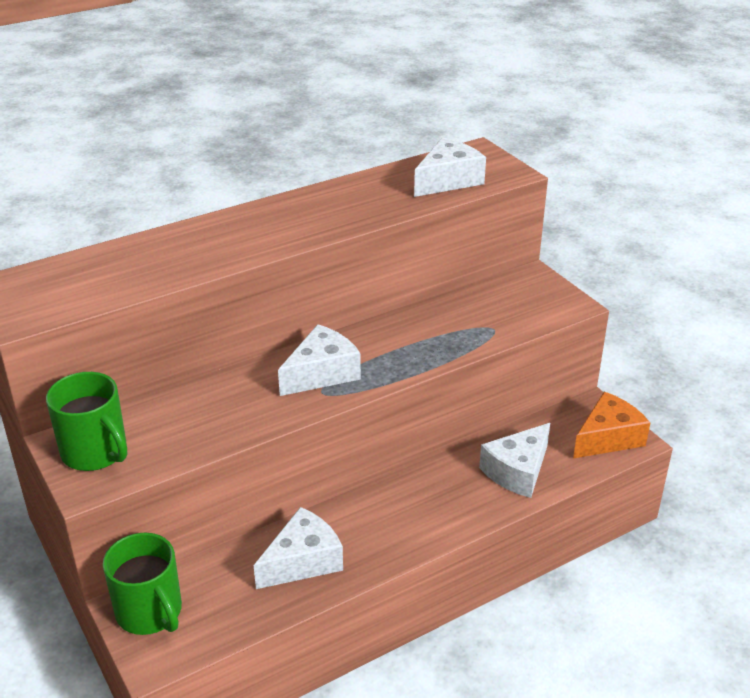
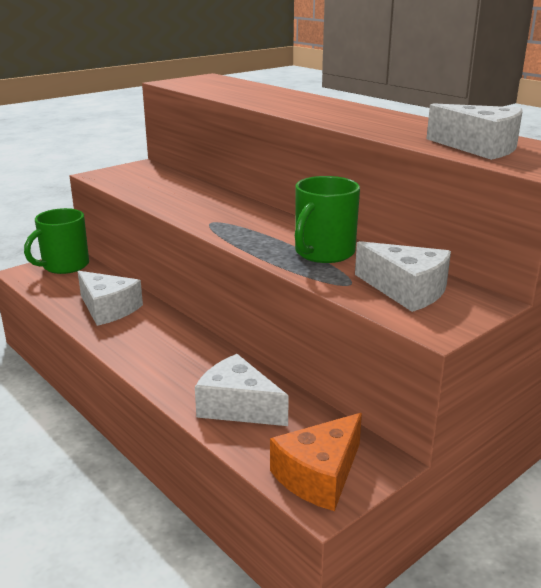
camera: 80 degrees right, 10 degrees down
(95, 452) = (131, 173): green mug -> green mug (323, 253)
(321, 373) = (238, 219): white cheese -> white cheese (406, 290)
(608, 438) = (319, 475): orange cheese -> orange cheese turned 90 degrees clockwise

